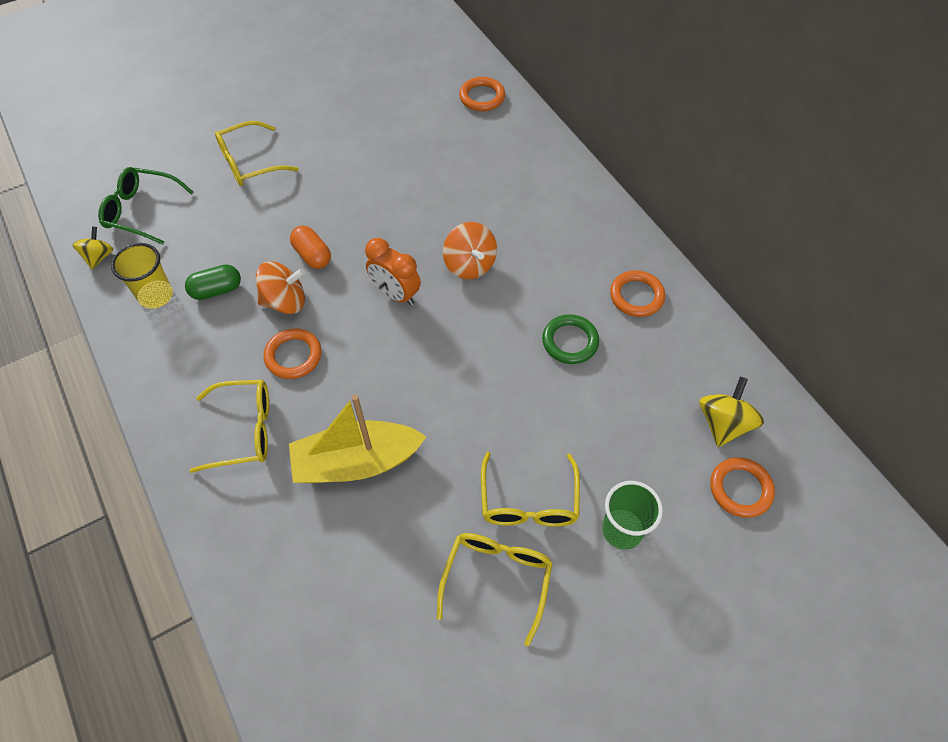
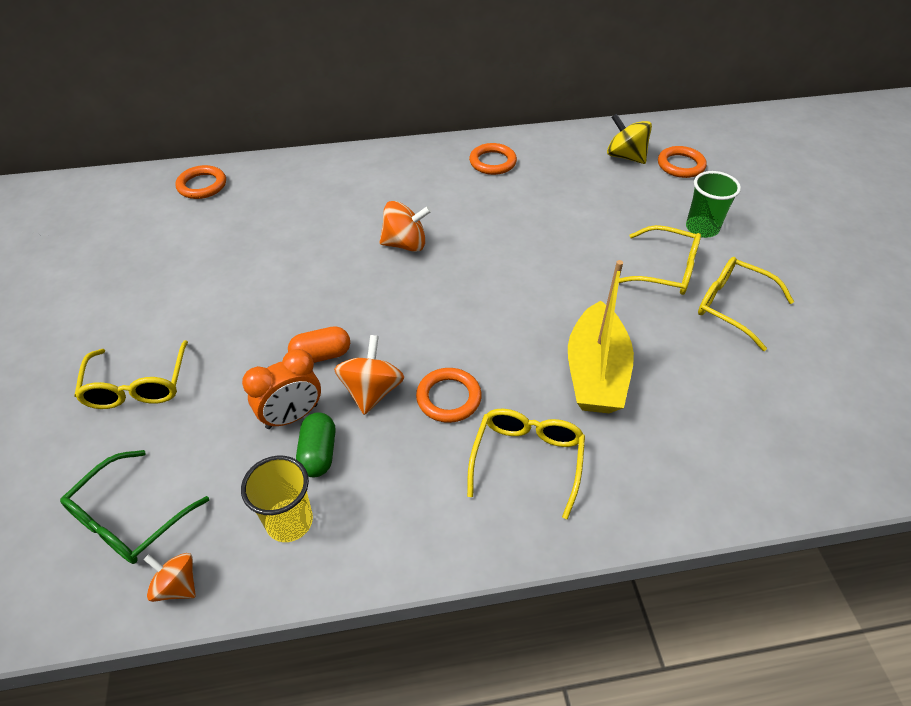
camera: 70 degrees left, 10 degrees down
(99, 257) = (177, 585): yellow spinning top -> orange spinning top
(395, 294) = (411, 301): orange clock -> orange clock (292, 416)
(570, 341) = (520, 208): green ring -> none

